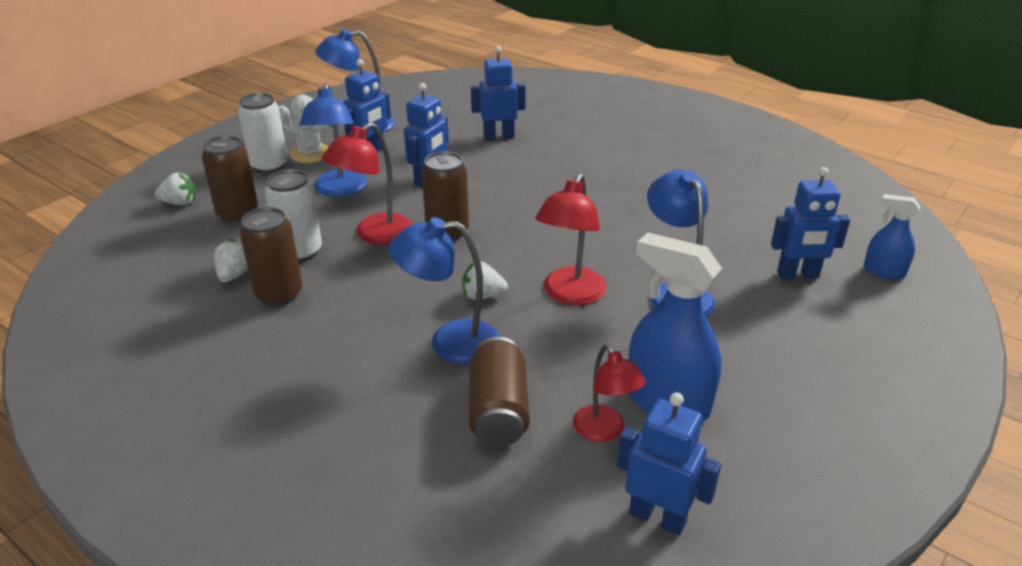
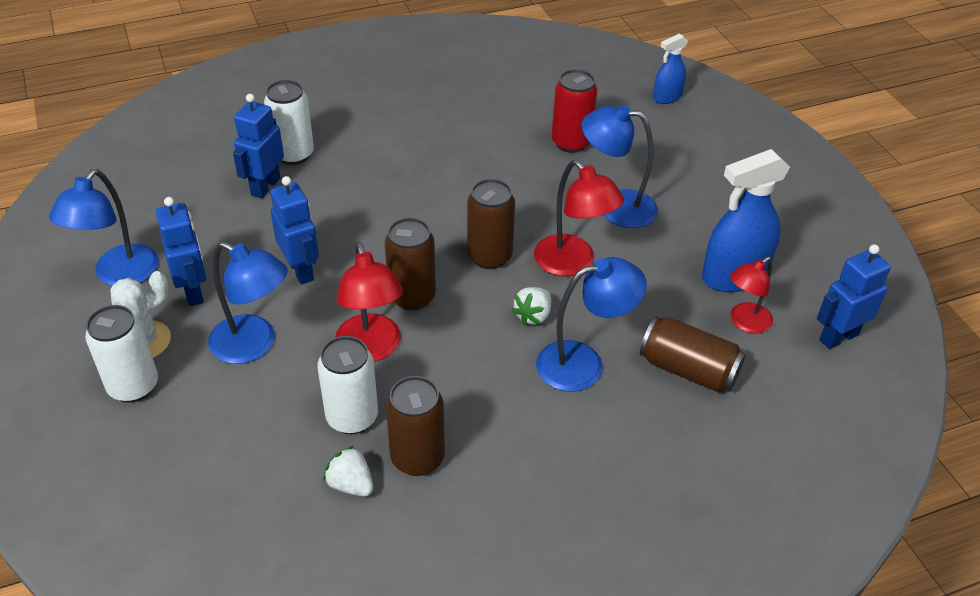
camera: 60 degrees left, 10 degrees up
(179, 203) = (140, 496): white strawberry -> none
(238, 214) = (222, 447): brown can -> brown can (489, 256)
(450, 342) = (583, 363): blue lamp -> blue lamp turned 135 degrees counterclockwise
(545, 133) = (293, 154): none -> white can
(604, 431) = (745, 323): red lamp -> red lamp turned 135 degrees clockwise
(730, 240) = (571, 143): none -> red can
(798, 275) = (640, 136): blue robot -> none

